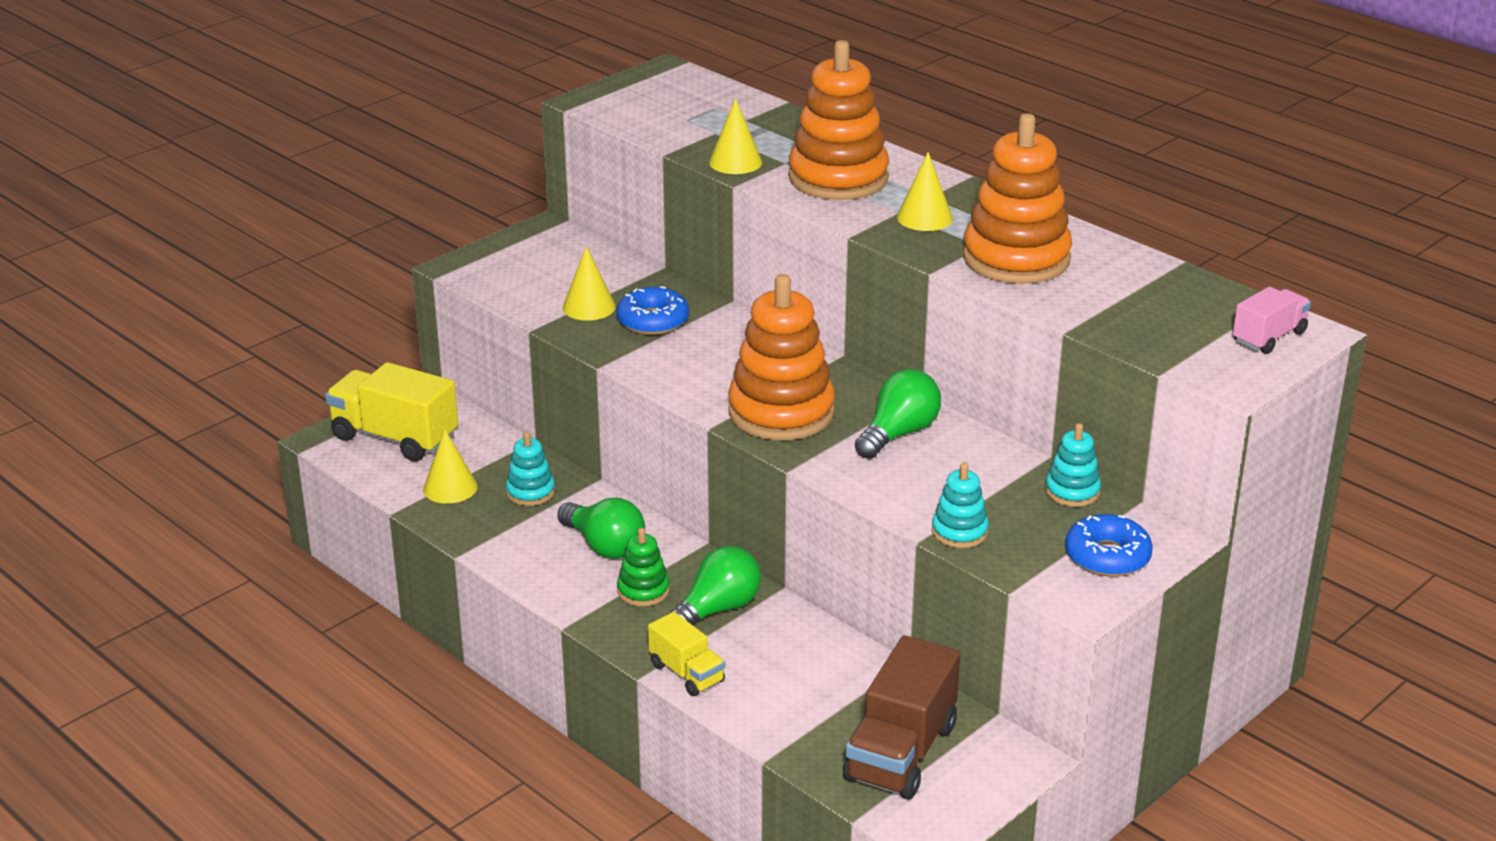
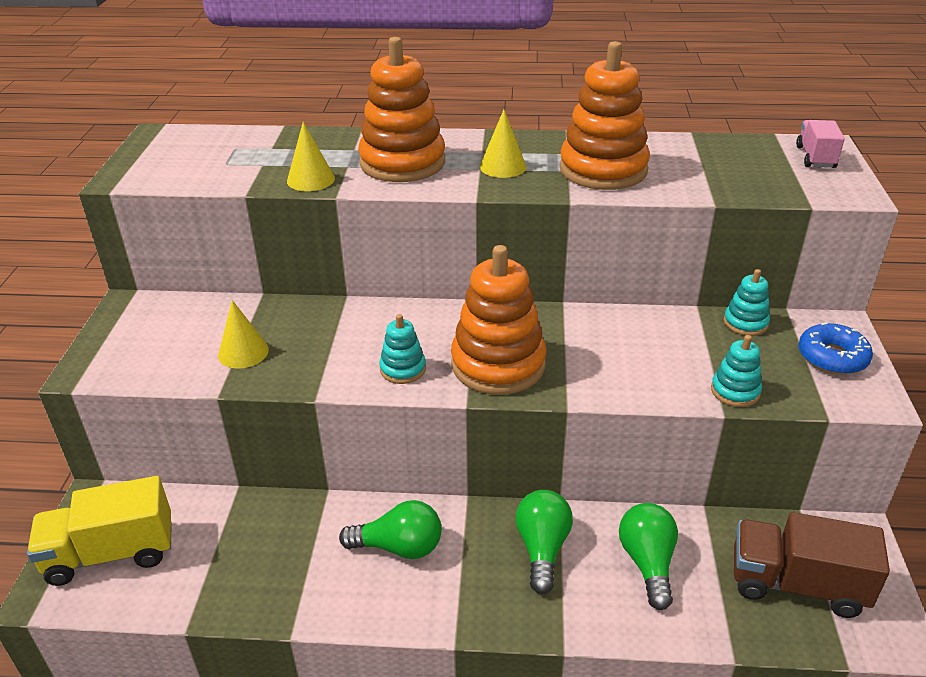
camera: 40 degrees left, 5 degrees up
(450, 487) = (213, 572): yellow cone -> none
(530, 492) = (287, 535): turquoise stacking toy -> turquoise stacking toy (403, 369)
(643, 591) = (473, 568): green stacking toy -> none
(652, 321) = (309, 339): blue donut -> none
(687, 673) = (591, 621): yellow truck -> none
(898, 433) = (593, 339): green light bulb -> green light bulb (648, 563)
(900, 753) = (796, 584): brown truck -> brown truck turned 120 degrees clockwise

